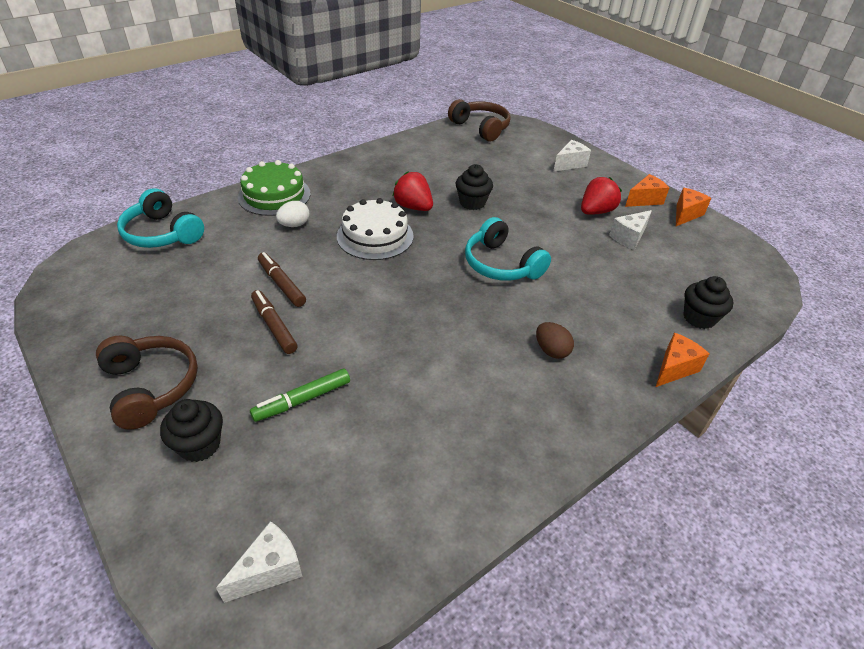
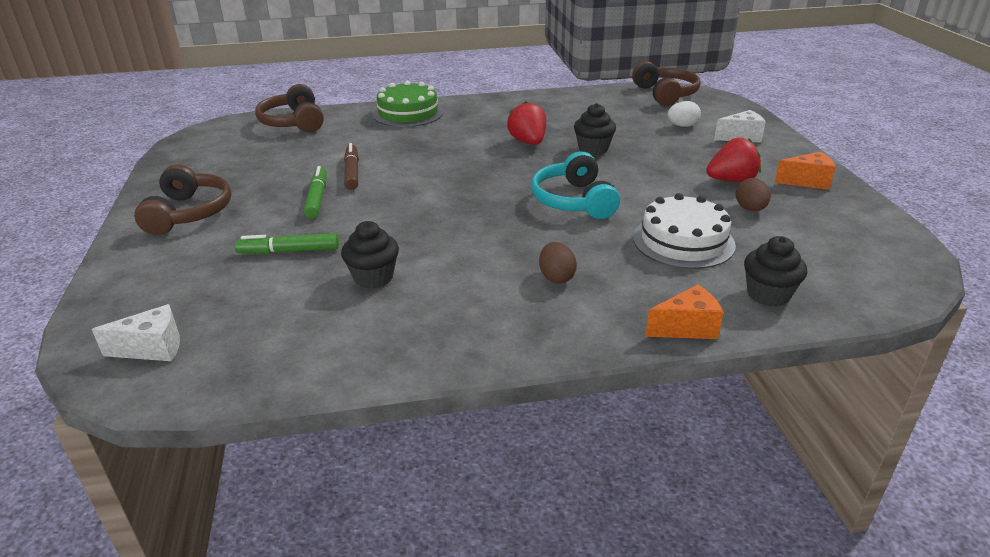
camera: 30 degrees right, 10 degrees down
(162, 233) = (294, 122): turquoise headphones -> brown headphones
(199, 445) = (185, 257): black cupcake -> black cupcake (373, 277)
(274, 326) = (317, 198): brown marker -> green marker
(294, 225) = (404, 135): white egg -> white egg (682, 126)
(375, 236) = (468, 156): white cake -> white cake (683, 241)
(629, 237) = (750, 209): white cheese -> brown egg
(685, 214) = (851, 204): orange cheese -> none

